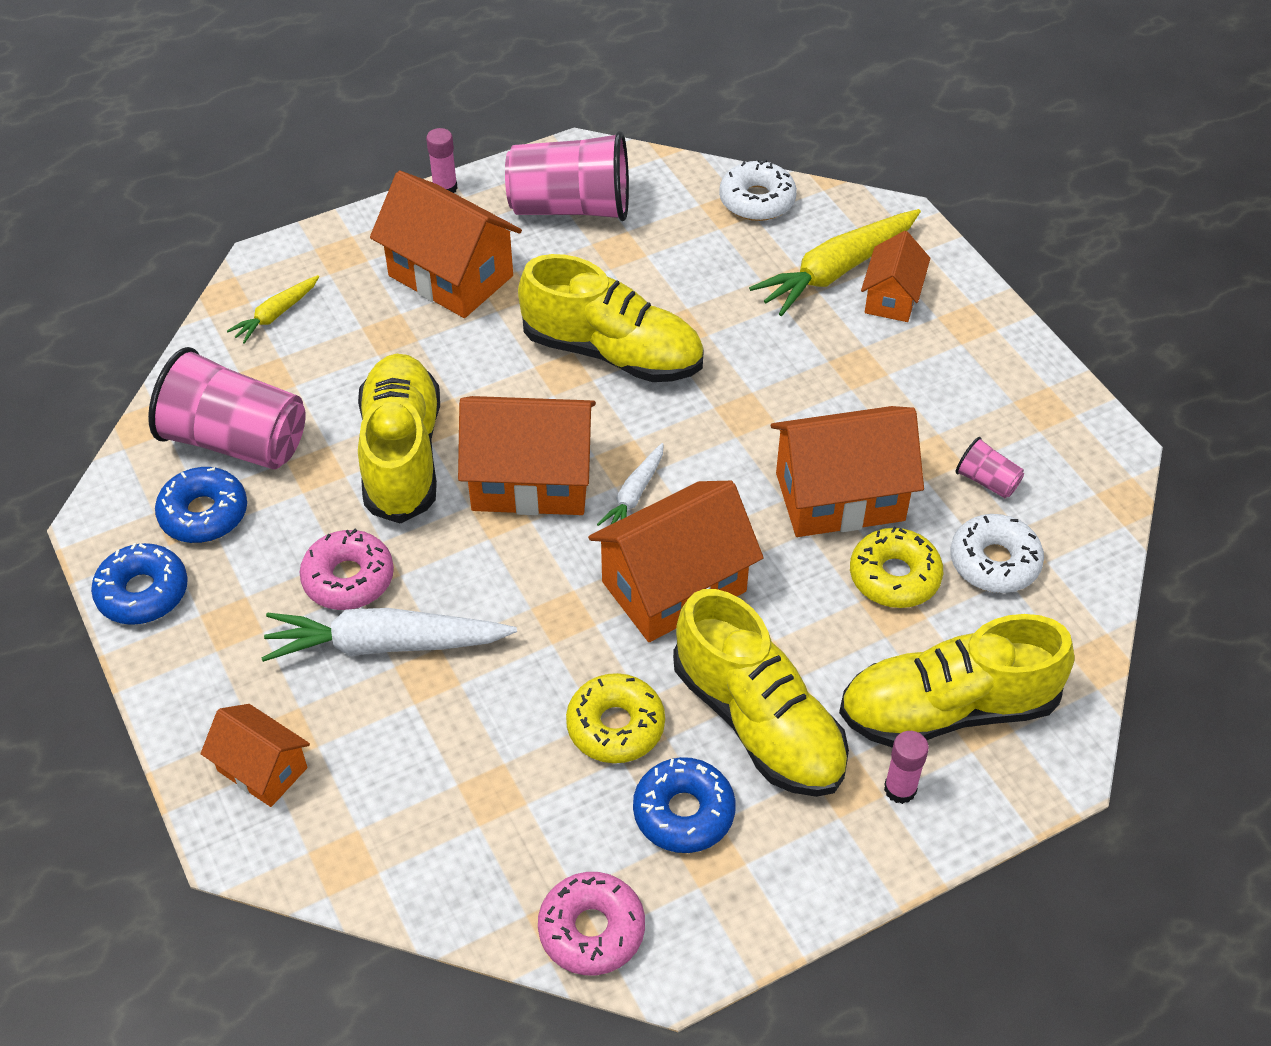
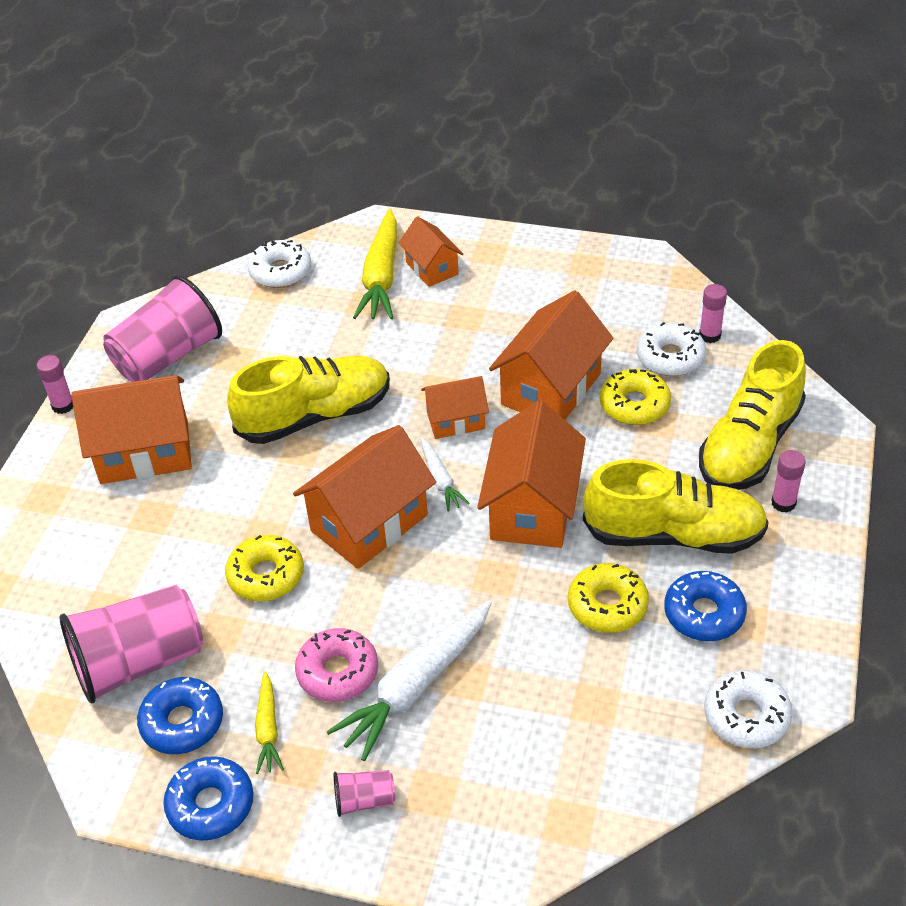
camera: 45 degrees left, 5 degrees down
(262, 769) = (446, 824): orange house -> orange house (455, 421)
(276, 314) = (52, 567): yellow carrot -> yellow carrot (268, 729)
(402, 454) = (266, 576): yellow shoe -> yellow donut
(591, 930) = (746, 716): pink donut -> white donut
(987, 481) = (611, 322): pink cup -> pink cup (364, 800)
(1066, 574) = (710, 335): none -> pink glue stick

